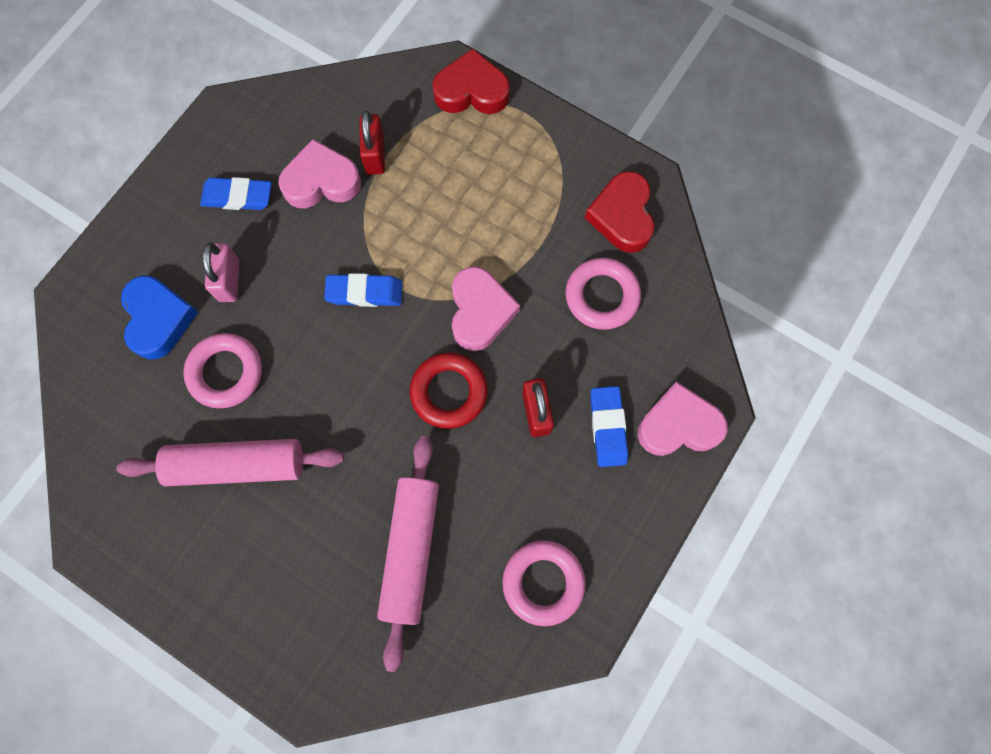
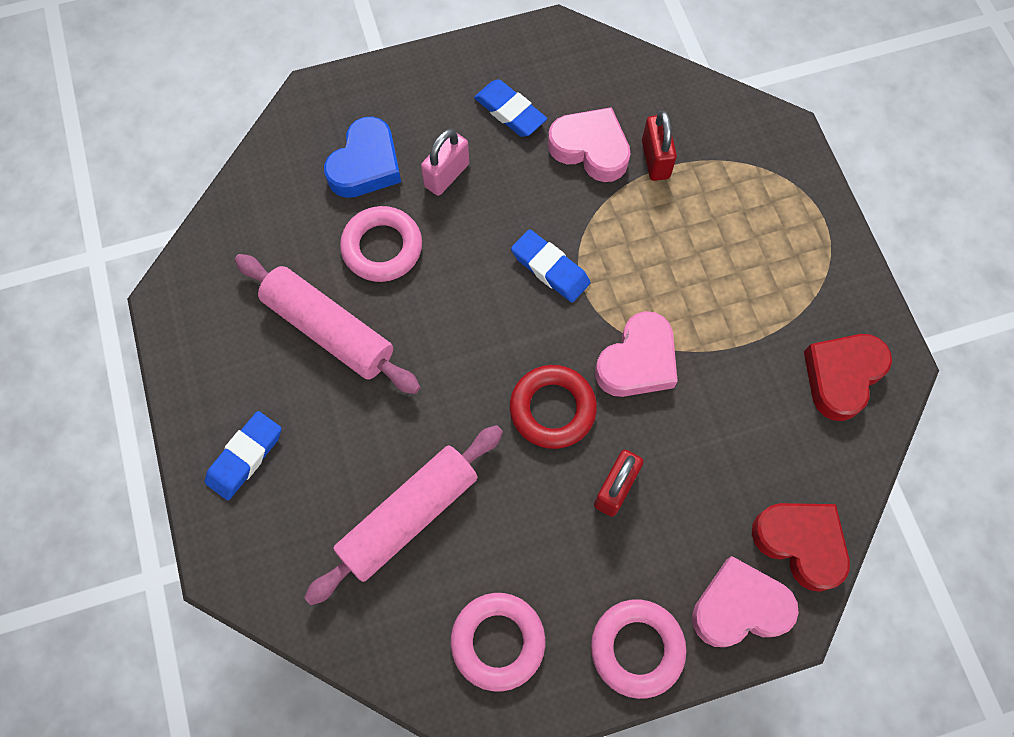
camera: 40 degrees right, 5 degrees down
(375, 155) = (655, 159): red padlock -> red padlock turned 45 degrees counterclockwise
(471, 91) = (789, 165): red heart -> red heart (800, 543)
(602, 296) = (762, 433): pink ring -> pink ring (637, 648)
(607, 427) = (670, 554): blue eraser -> blue eraser (245, 457)
(678, 425) = (739, 607): pink heart -> pink heart turned 45 degrees counterclockwise

